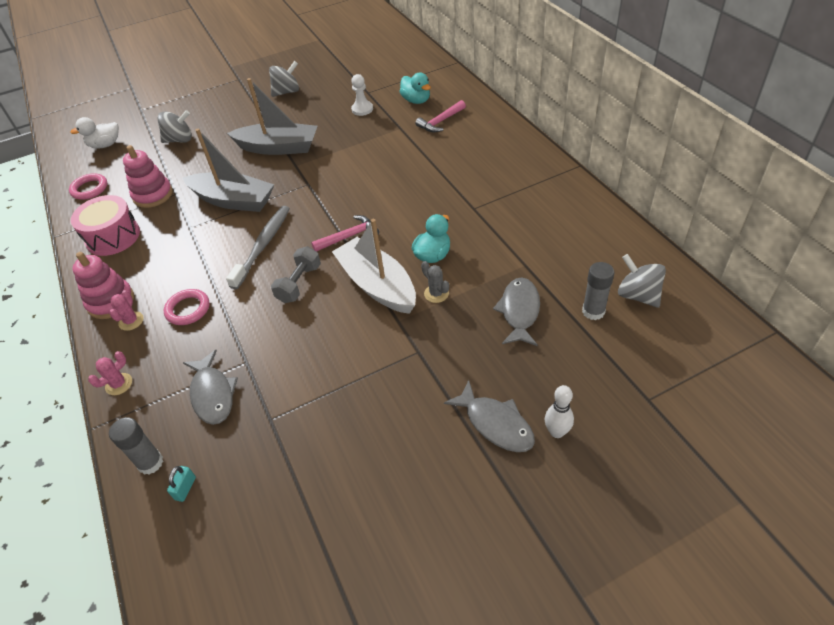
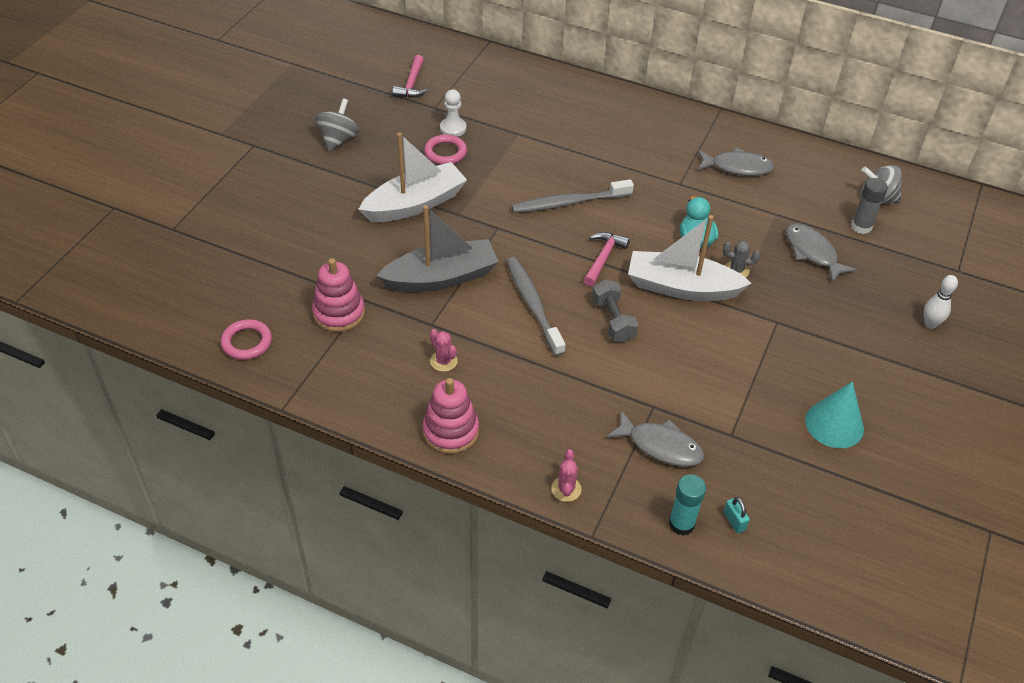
camera: 45 degrees left, 0 degrees up
(105, 145) = (188, 287): white duck -> none
(113, 237) = (357, 374): pink drum -> none
(131, 321) = (498, 435): pink cactus -> pink cactus (443, 361)
(150, 463) = (681, 524): grey glue stick -> turquoise glue stick
(179, 140) = (281, 242): grey spinning top -> none
(188, 309) = (540, 395): pink ring -> pink ring (445, 152)
(278, 148) = (415, 204): grey boat -> white boat
(358, 464) = (834, 424): none -> turquoise cone
(375, 188) = (569, 203): none -> grey toothbrush
(416, 100) = (498, 98): turquoise duck -> none
(440, 122) = (550, 112): pink hammer -> pink hammer (411, 84)
(495, 423) = (888, 341): grey fish -> grey fish (737, 167)

